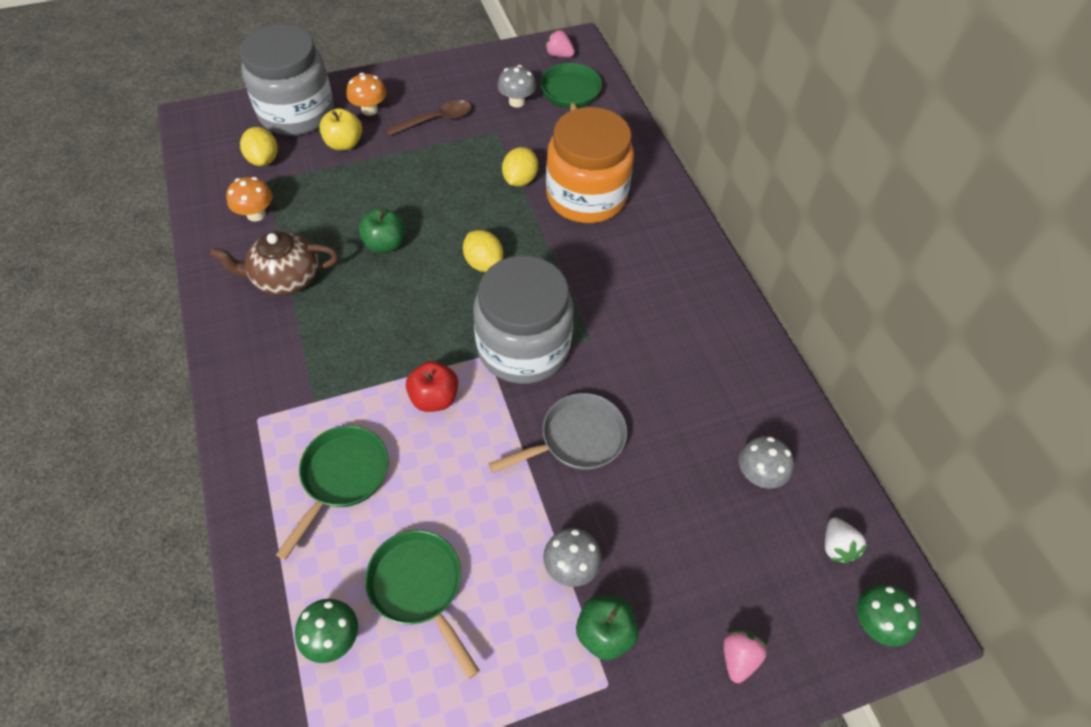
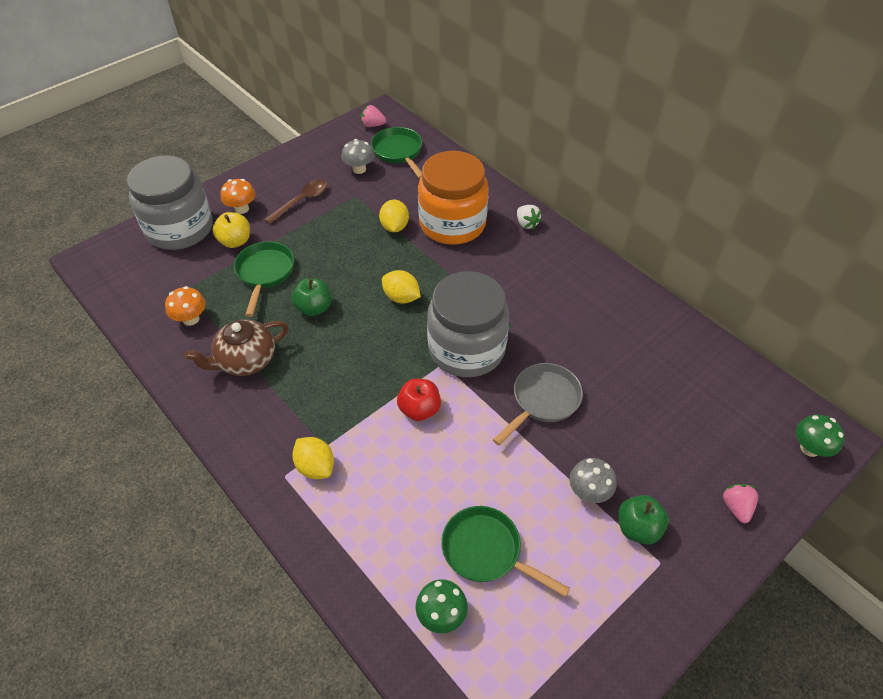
camera: 20 degrees left, 5 degrees down
(264, 159) = (172, 274): yellow lemon -> yellow lemon (315, 467)
(342, 477) = (380, 494): green pan -> green pan (265, 273)
(758, 474) = (682, 379): grey mushroom -> none
(836, 546) = (759, 408): white strawberry -> white strawberry (526, 224)

